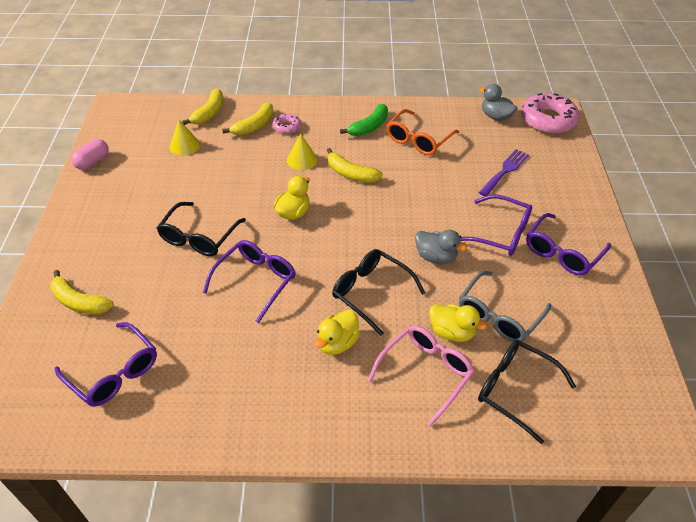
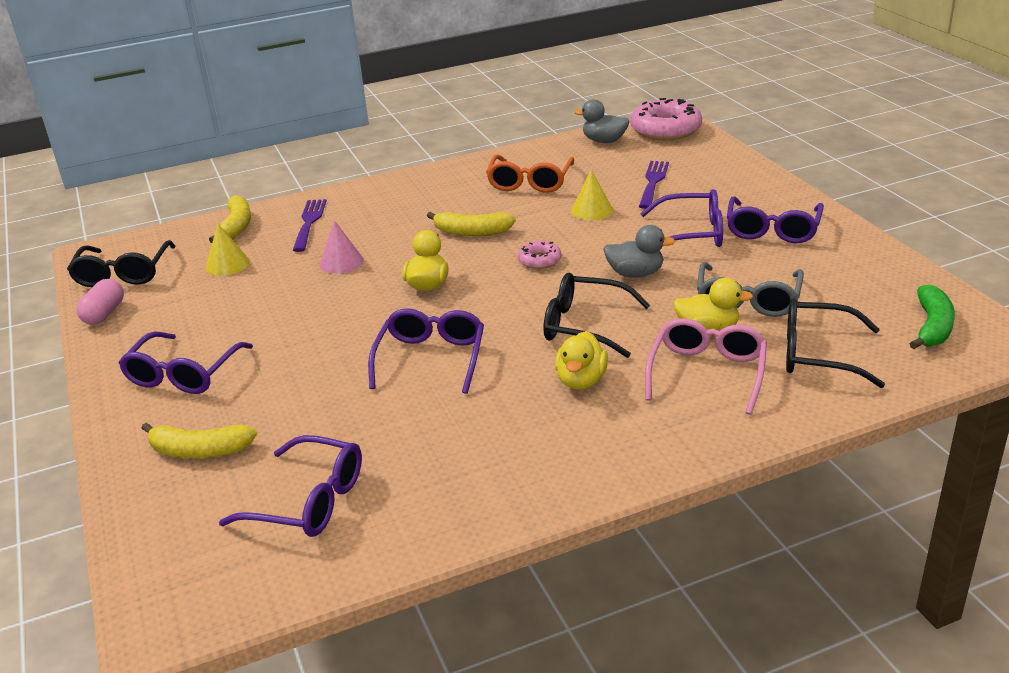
camera: 20 degrees left, 15 degrees down
(106, 232) = (183, 374): none -> purple glasses
(199, 237) = (320, 341): black glasses -> black glasses (123, 273)
(252, 170) = (341, 262): none -> pink cone
(254, 126) = (309, 222): yellow banana -> purple fork
(287, 127) = (354, 213): pink donut -> pink donut (539, 260)
(302, 160) = (399, 236): yellow cone -> yellow cone (592, 210)
(369, 127) = (460, 186): green banana -> green banana (932, 327)

